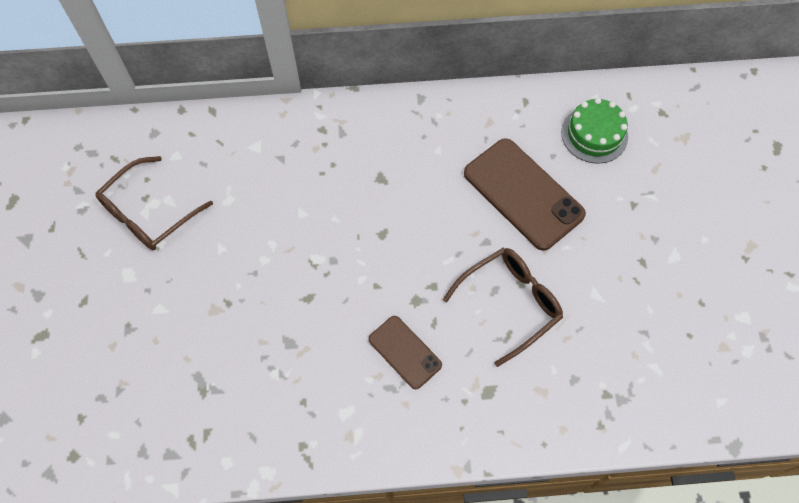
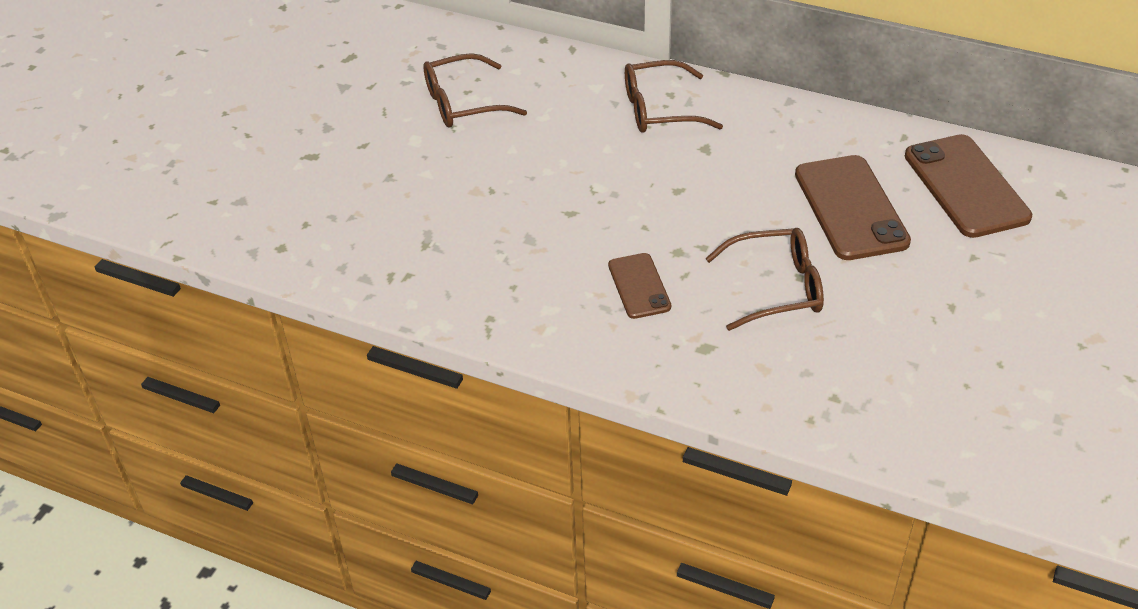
camera: 30 degrees right, 20 degrees down
(322, 150) = (659, 109): none -> brown glasses
(594, 134) = (966, 186): green cake -> brown phone

